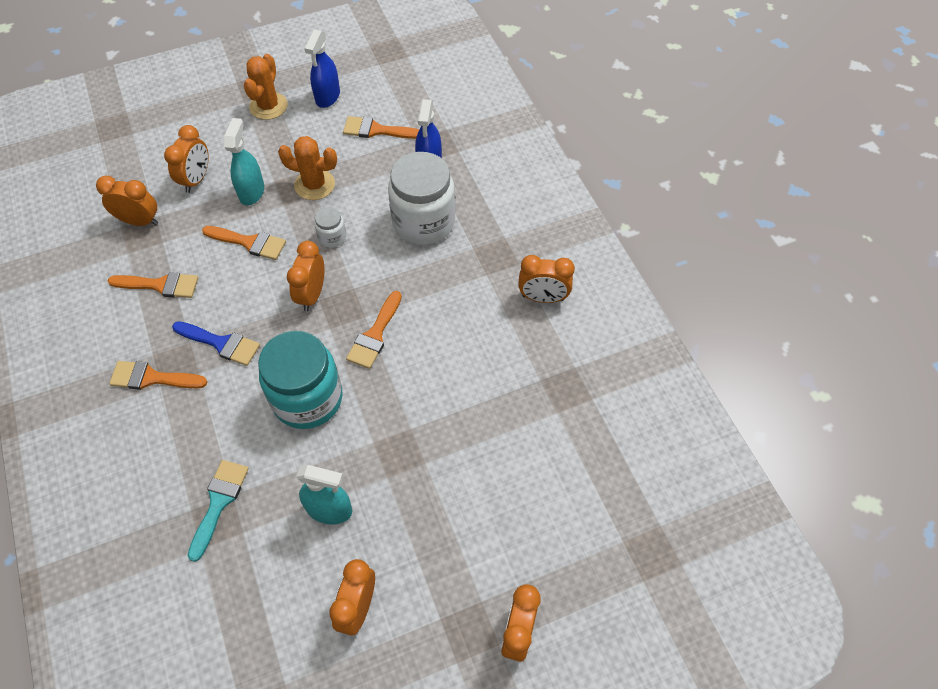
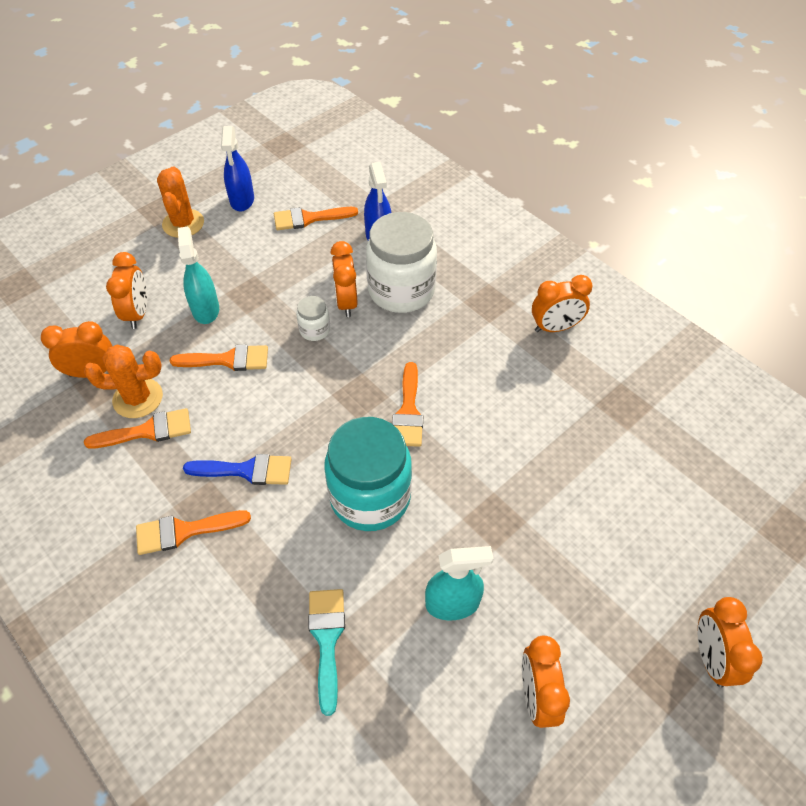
camera: 20 degrees left, 5 degrees down
(312, 294) = (322, 392): orange clock -> orange clock (346, 302)
(314, 185) = (270, 285): orange cactus -> orange cactus (138, 398)

